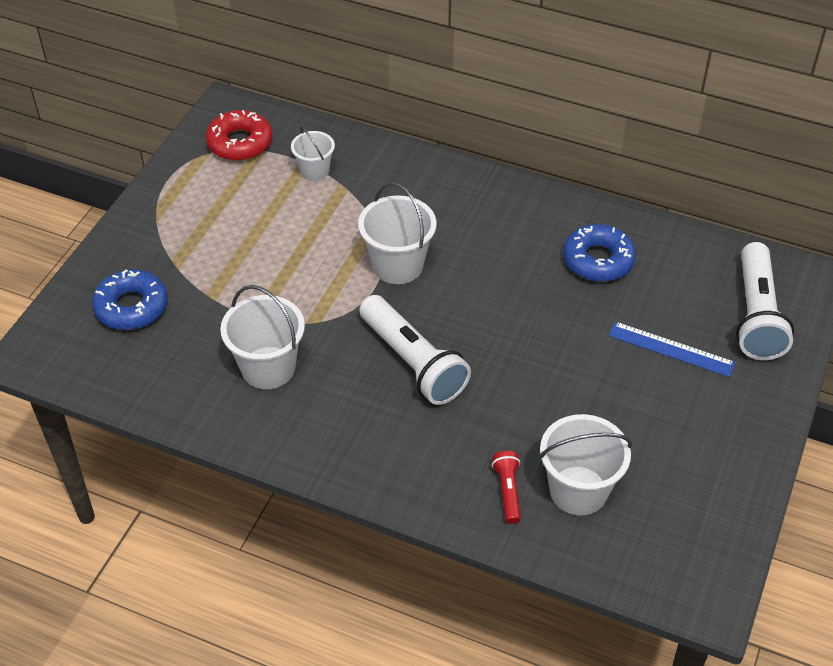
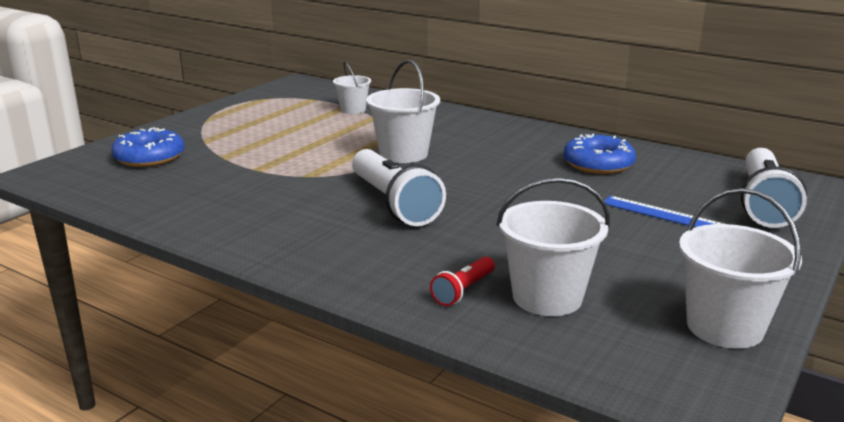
camera: 10 degrees right, 25 degrees down
(240, 143) = (298, 95): red donut -> none
(268, 368) = (250, 196): white bucket -> white bucket (725, 327)
(508, 491) = (463, 290): red flashlight -> red flashlight turned 150 degrees counterclockwise

